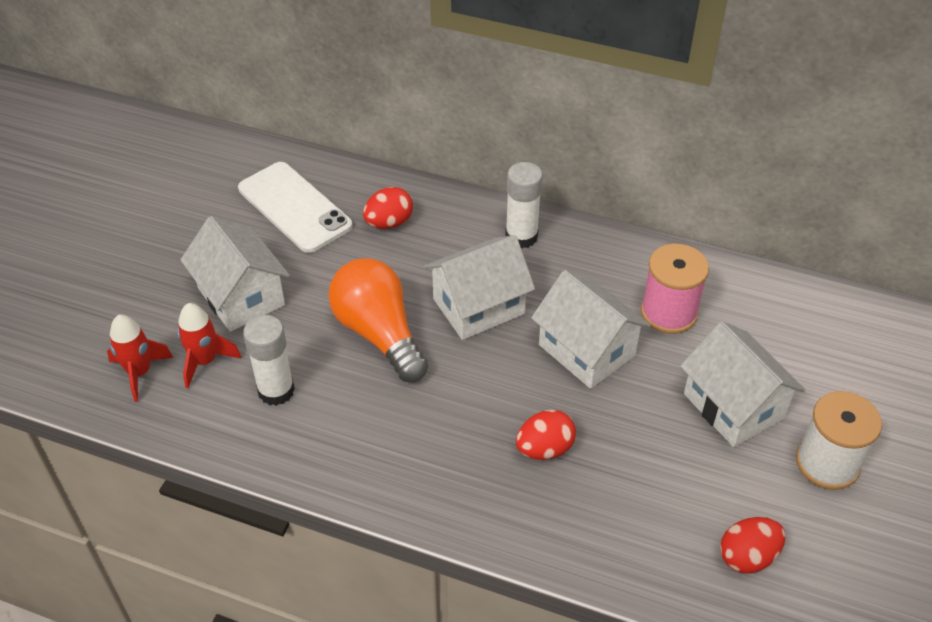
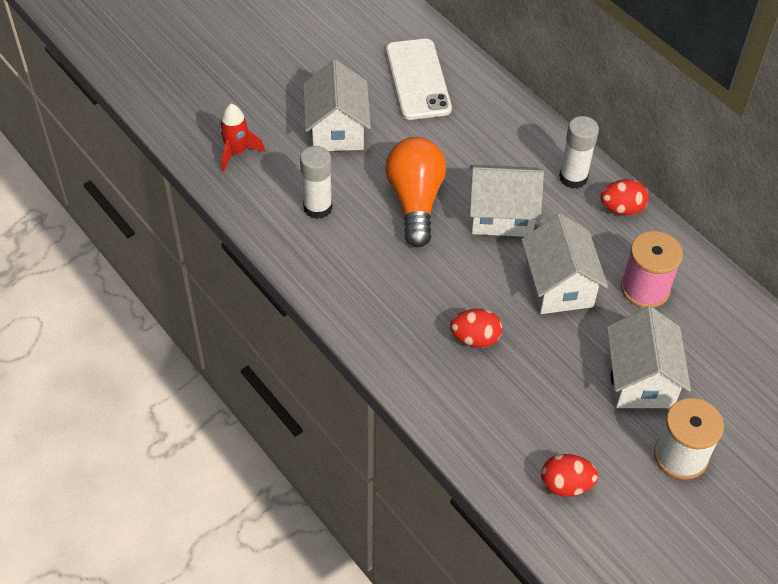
camera: 30 degrees right, 5 degrees up
(205, 361) = (284, 164): red rocket -> none
(389, 223) = (479, 122): red egg -> red egg (621, 209)

